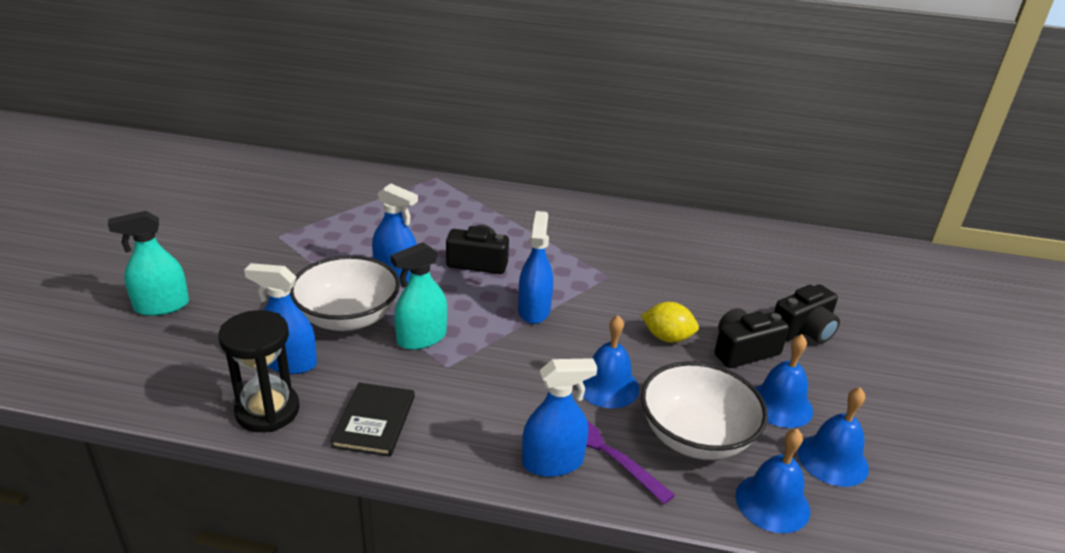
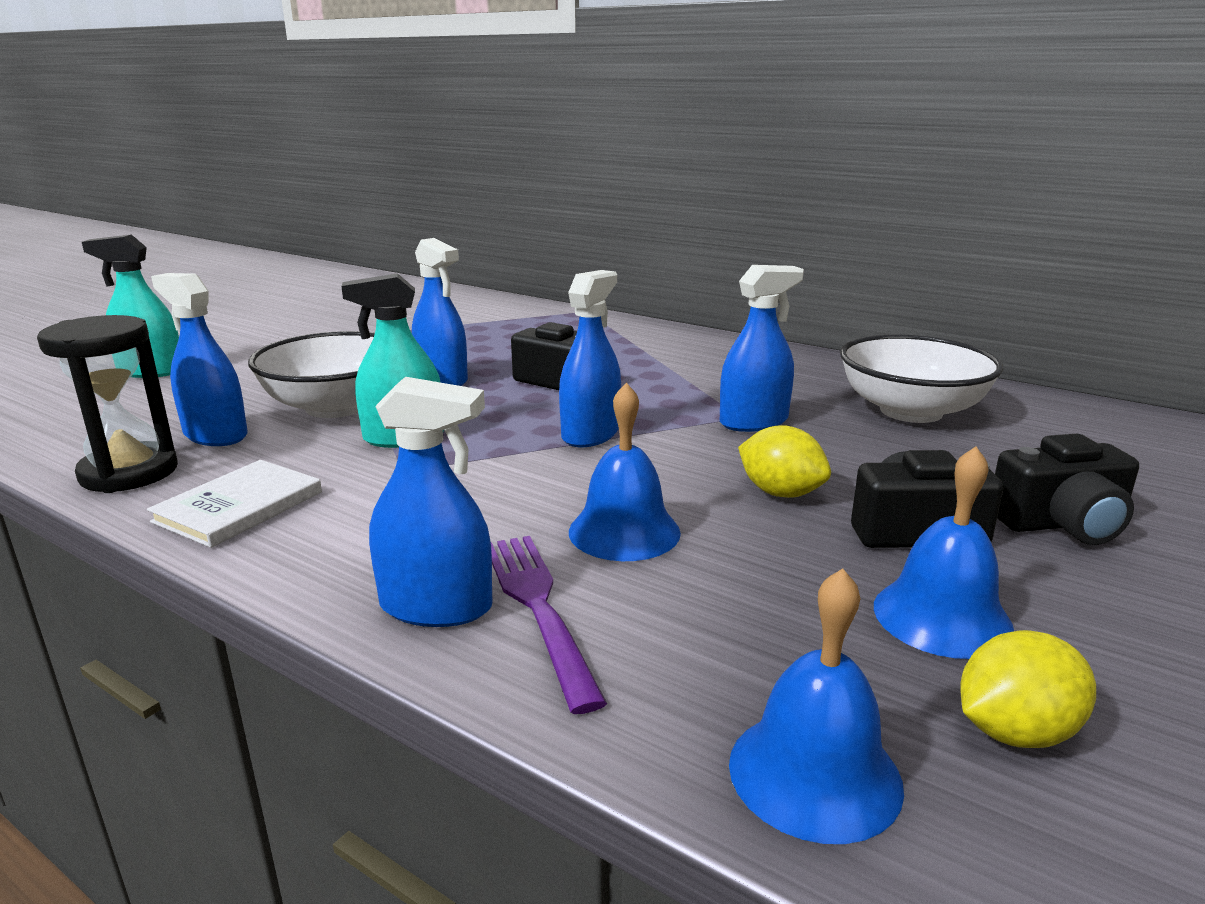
camera: 25 degrees right, 10 degrees down
(374, 421) = (239, 507): black book -> white book
(619, 280) = (753, 422): none -> blue spray bottle
(695, 436) = (728, 627): white bowl -> white bowl (911, 411)
(833, 459) = (1015, 732): blue bell -> yellow lemon

